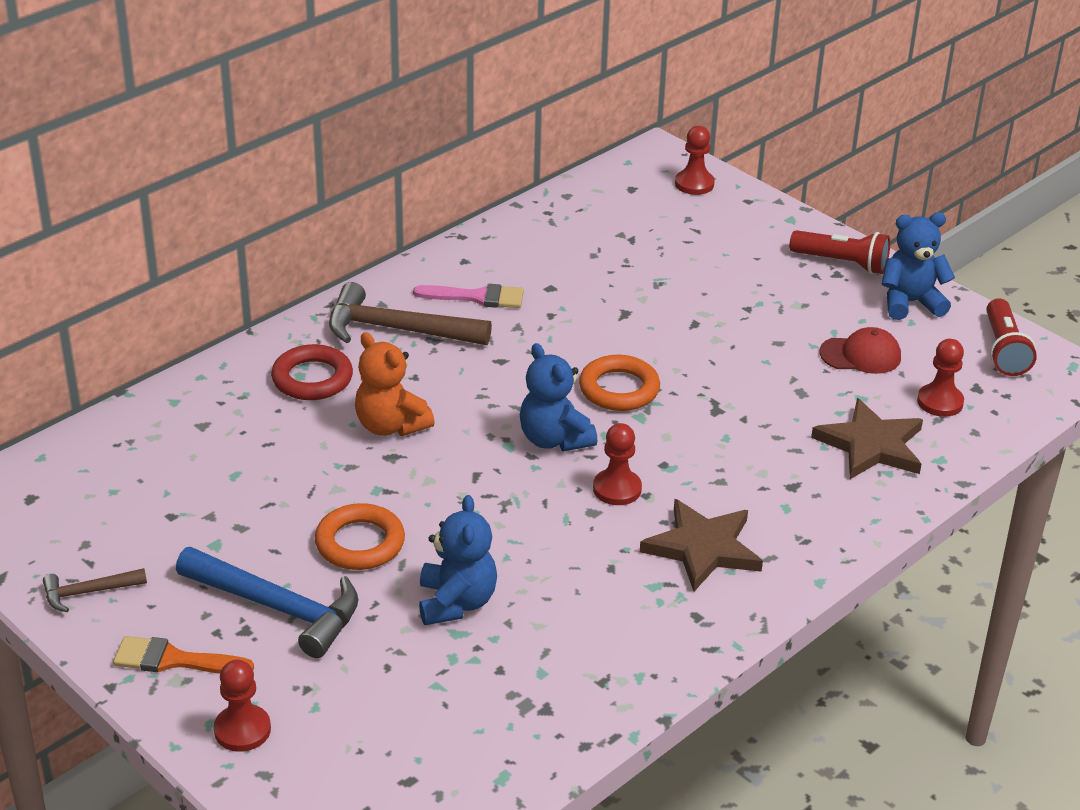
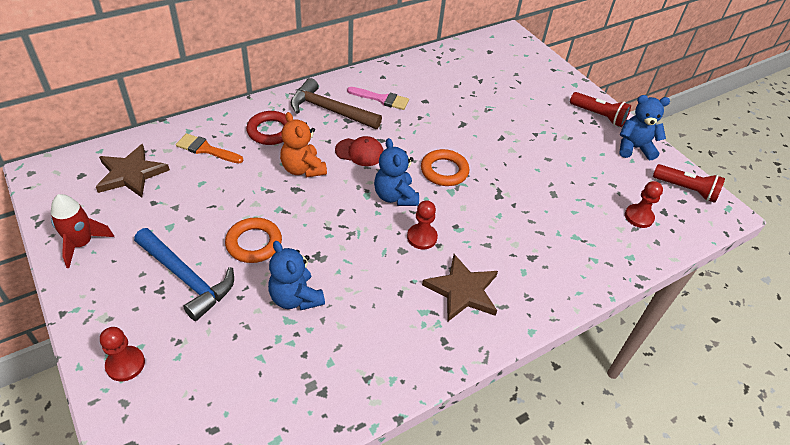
camera: 10 degrees right, 10 degrees up
(88, 592) = (82, 244): brown hammer -> red rocket
(175, 660) = (109, 302): orange brush -> orange brush (206, 149)
(456, 602) = (295, 298): blue teddy bear -> blue teddy bear turned 135 degrees clockwise
(694, 184) = (525, 54): red pawn -> none
(860, 355) = (596, 176): red cap -> red cap (360, 152)
(871, 445) = (588, 238): brown star -> brown star (131, 174)
(1004, 350) = (686, 189): red flashlight -> red flashlight turned 75 degrees counterclockwise

